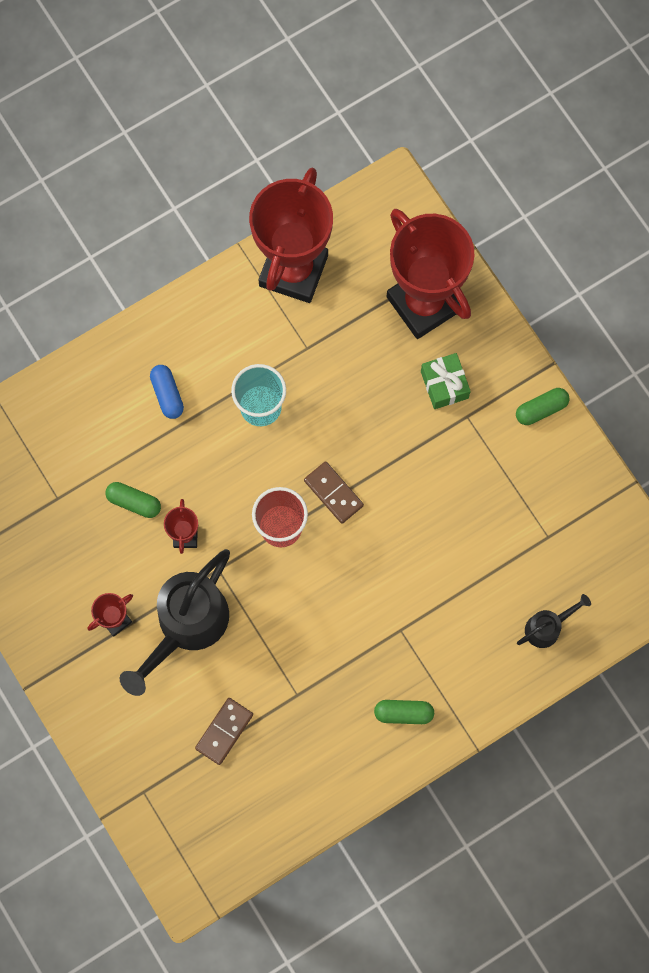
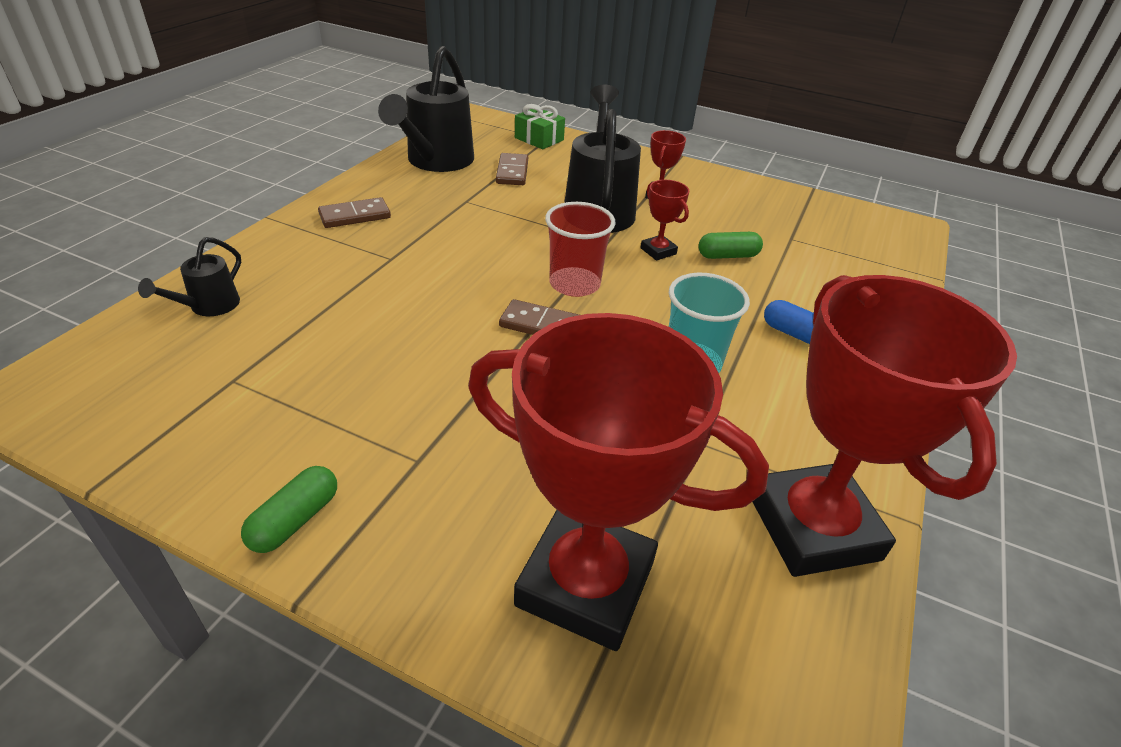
camera: 145 degrees right, 35 degrees down
(287, 788) = (436, 162): none -> black watering can
(403, 713) = (355, 216): green capsule -> brown domino
(444, 385) = (476, 484): green gift -> green gift (539, 139)

